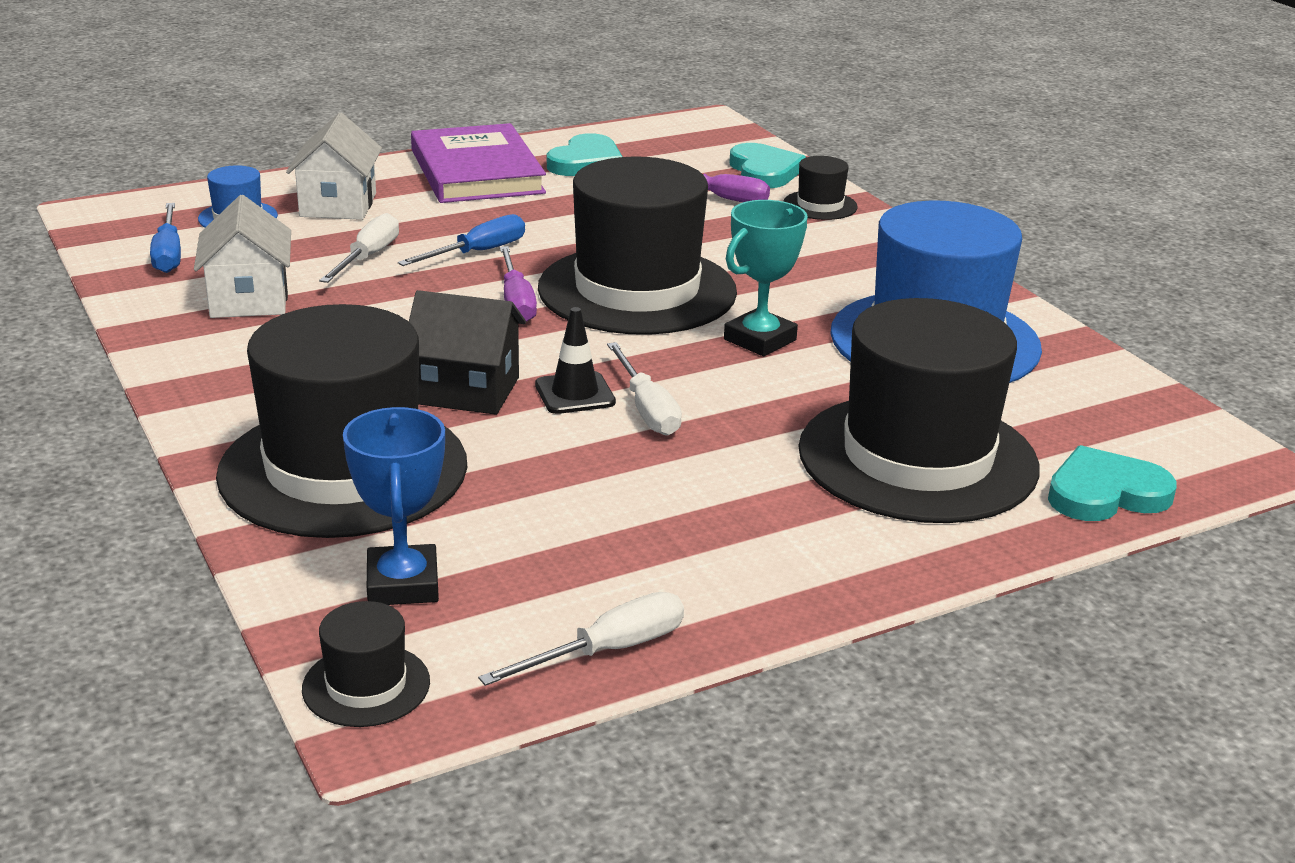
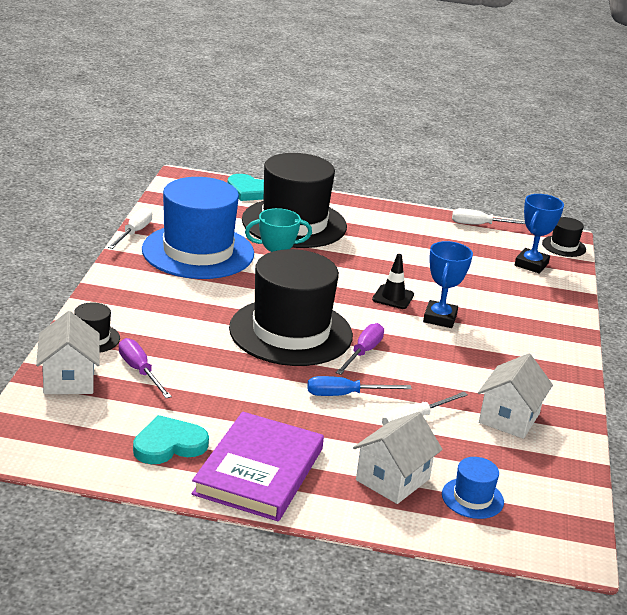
camera: 145 degrees left, 0 degrees up
(168, 254) = (539, 480): blue screwdriver -> none
(343, 469) = (524, 308): black hat -> none
(467, 390) = (440, 318): black house -> blue trophy
(646, 409) = (370, 279): white screwdriver -> white screwdriver (134, 233)
(764, 171) = (69, 379): turquoise heart -> white house

